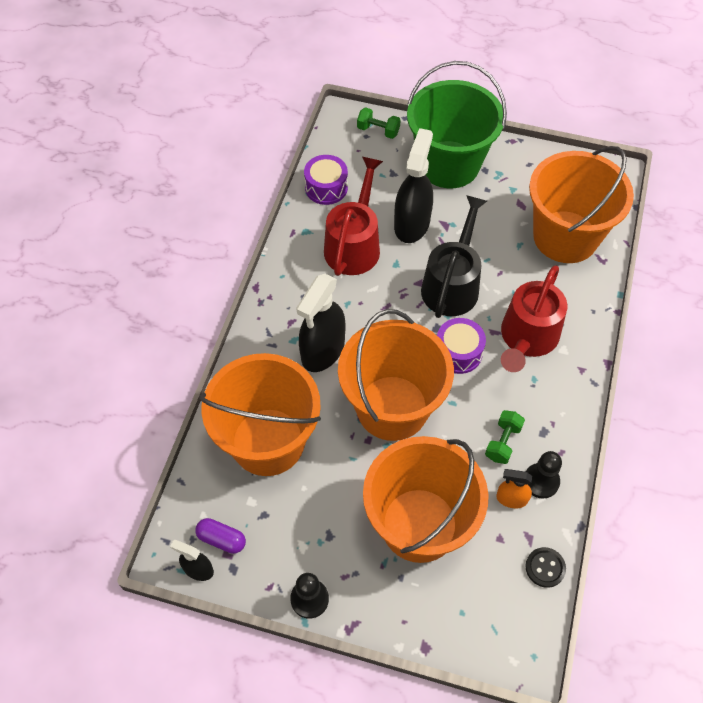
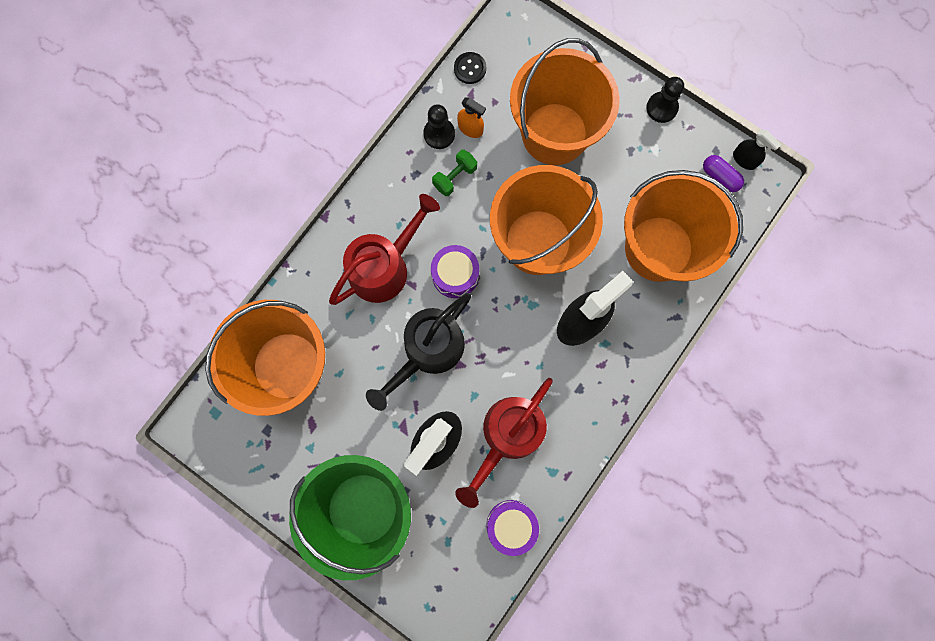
camera: 160 degrees left, 20 degrees up
(378, 131) = (421, 591): green dumbbell -> none

